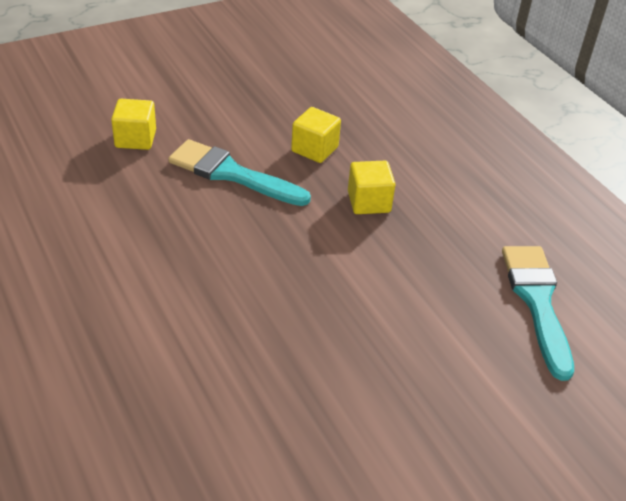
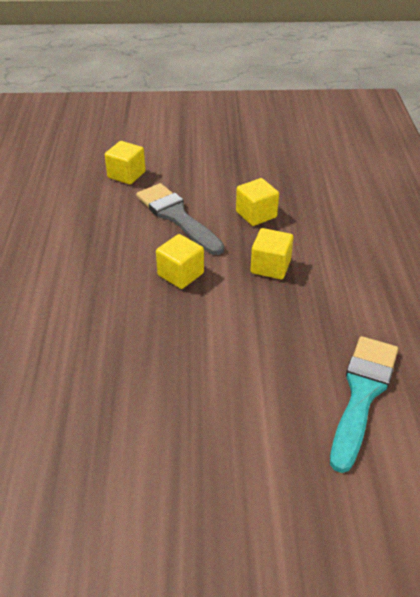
camera: 30 degrees right, 0 degrees up
(232, 174) = (177, 217): turquoise brush -> grey brush
(283, 237) = (180, 274): none -> yellow cube

